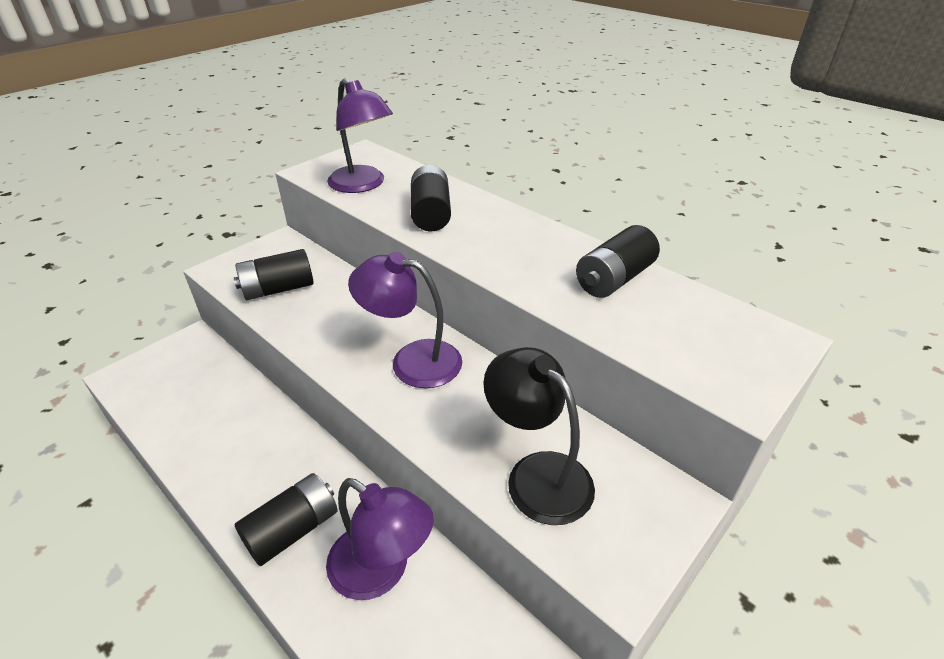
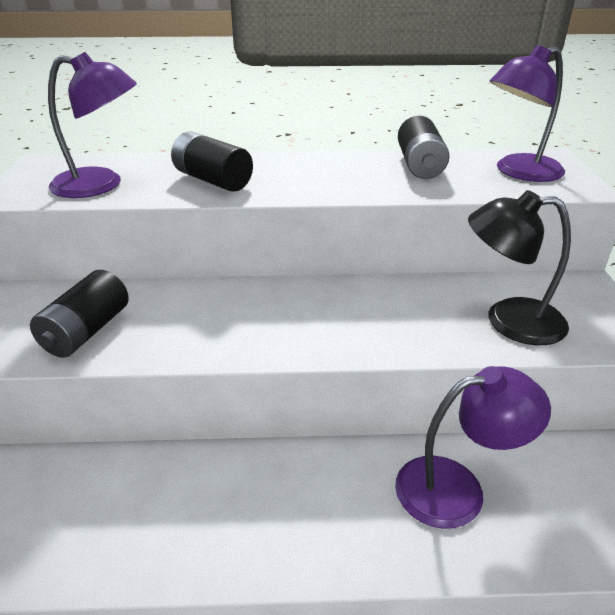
camera: 45 degrees left, 5 degrees down
(293, 529) = (352, 523): black battery -> none
(412, 361) = (314, 311): purple lamp -> purple lamp (519, 172)

